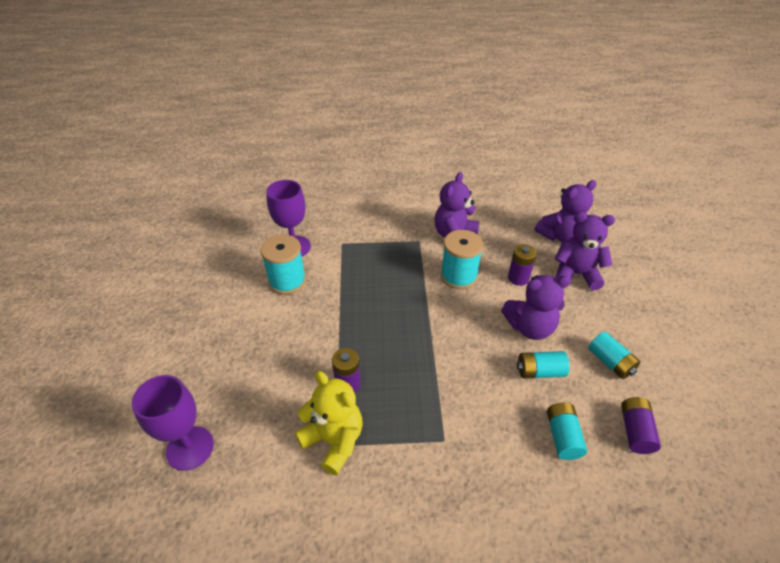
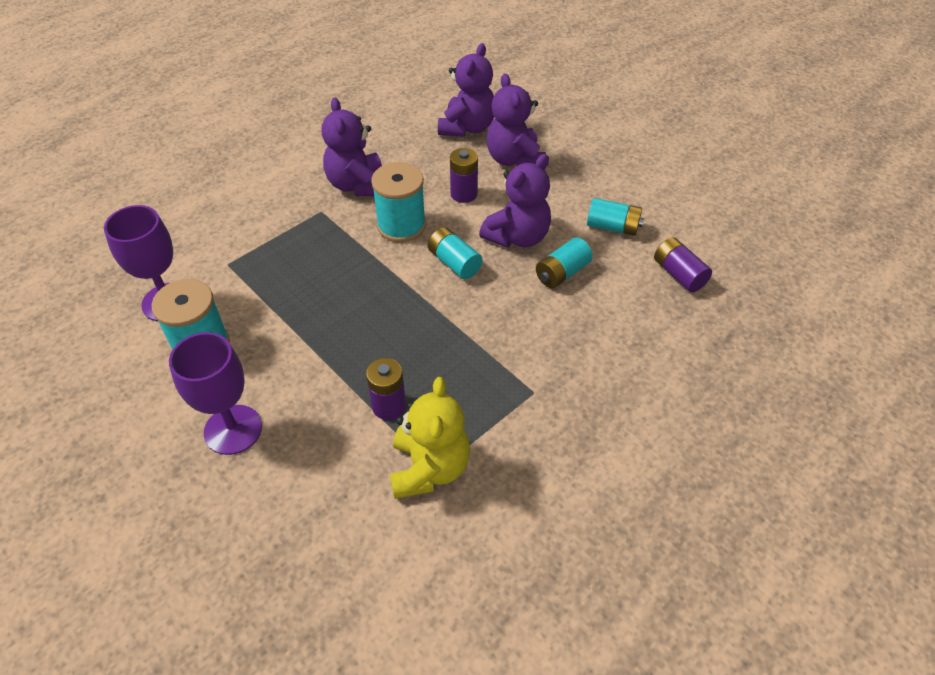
camera: 40 degrees left, 5 degrees up
(190, 448) = (274, 593): purple goblet -> purple goblet (233, 429)
(334, 441) = (429, 468): yellow teddy bear -> yellow teddy bear turned 90 degrees clockwise
(562, 436) = (629, 317): turquoise battery -> turquoise battery (454, 263)
(575, 274) = (514, 160): purple teddy bear -> purple teddy bear turned 75 degrees counterclockwise

